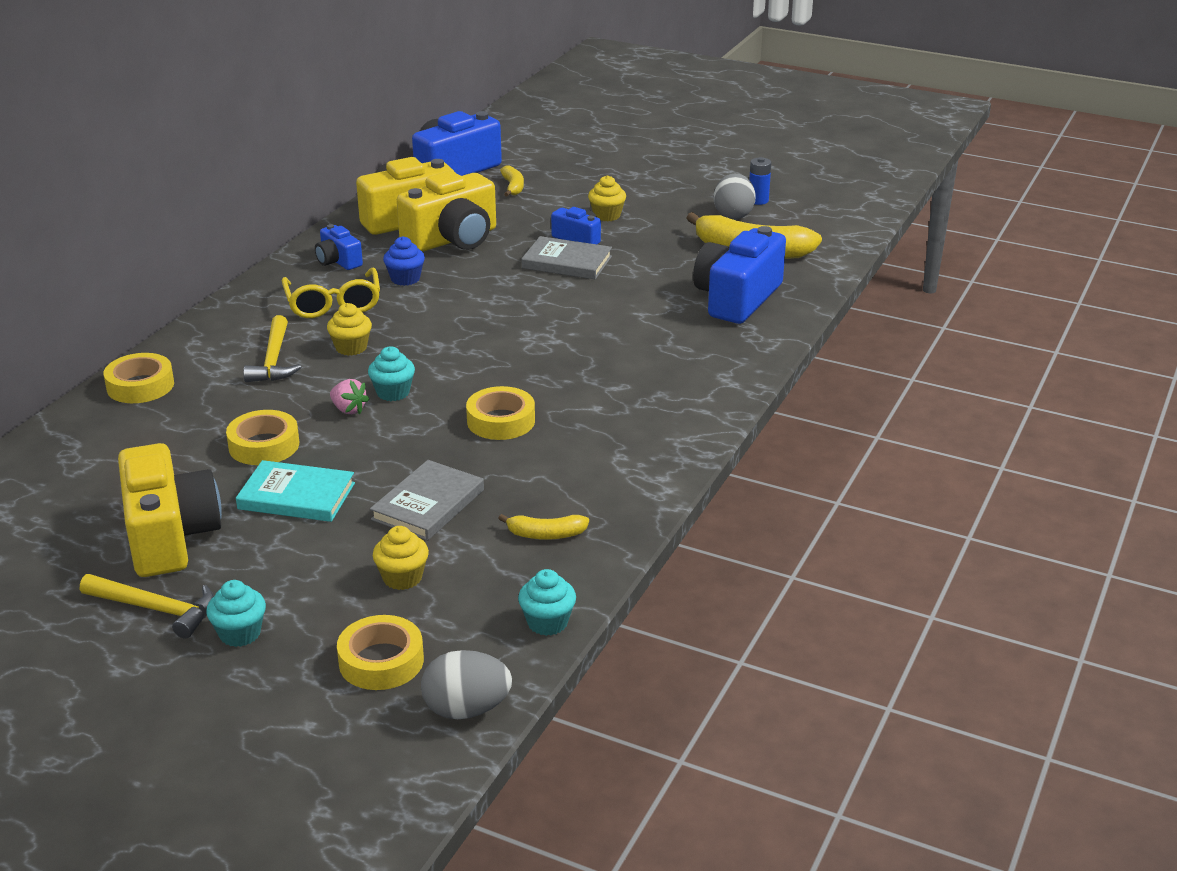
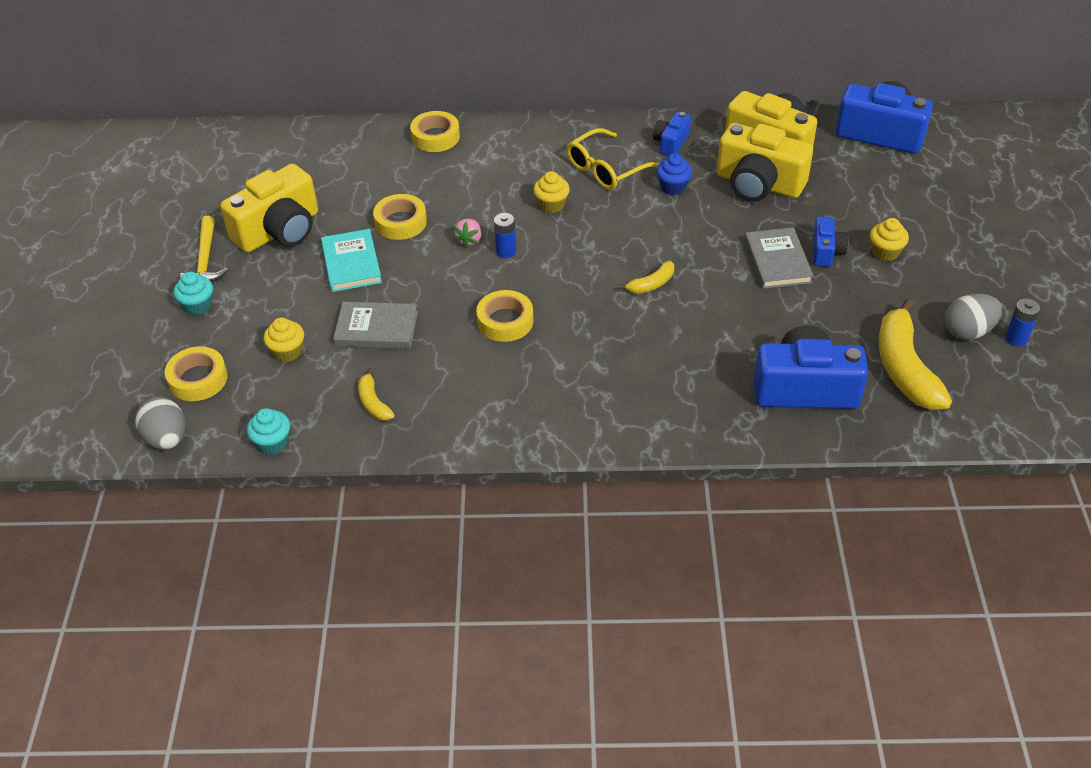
camera: 65 degrees right, 15 degrees up
(274, 360) = (508, 177): yellow hammer -> none
(393, 392) = (506, 251): turquoise cupcake -> blue battery
(513, 187) = (883, 178): yellow banana -> yellow banana (651, 284)

